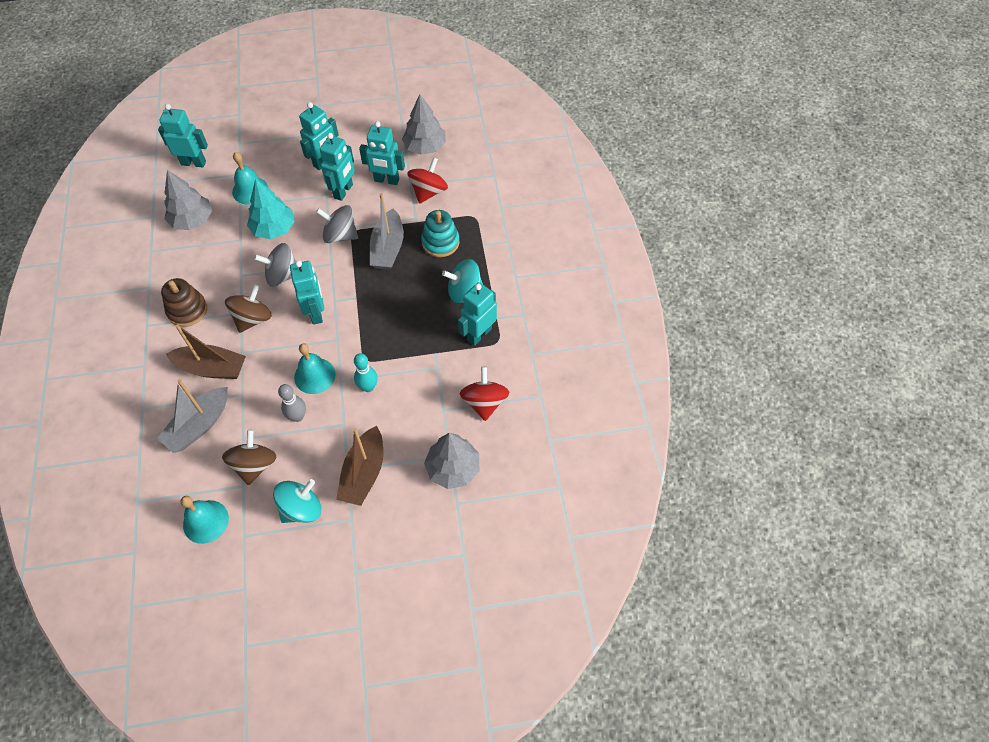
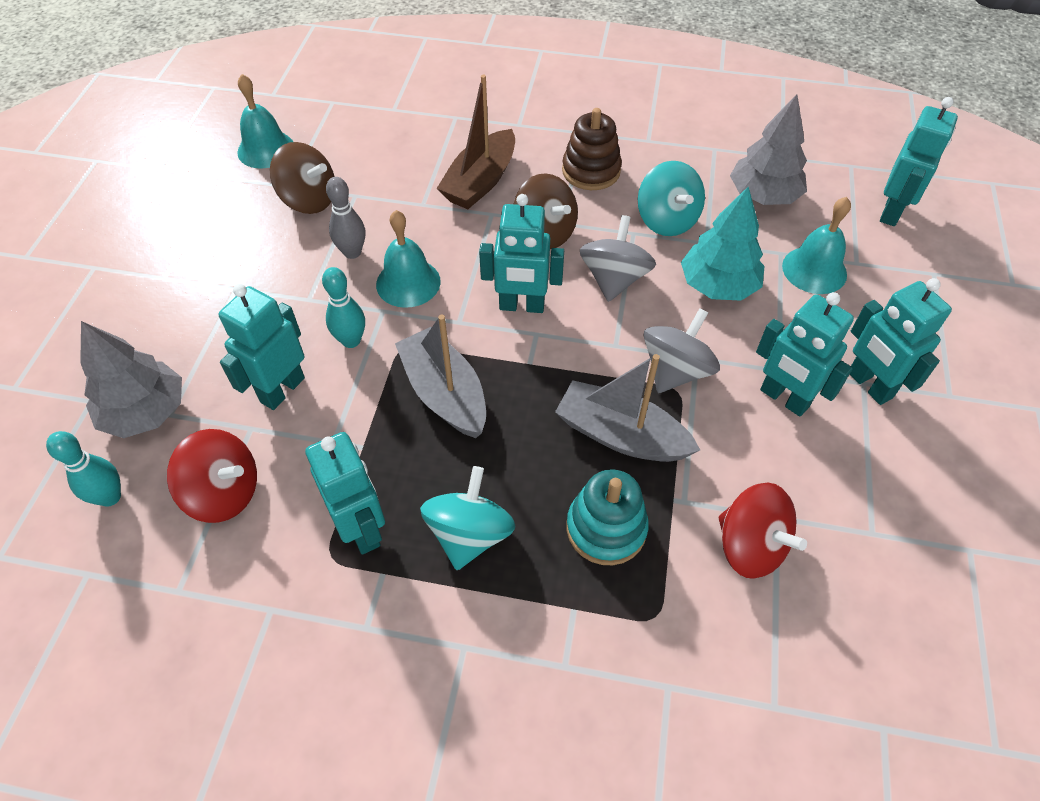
camera: 110 degrees right, 5 degrees down
(199, 425) = (399, 160): grey boat -> grey boat (445, 393)
(301, 508) = (216, 232): turquoise spinning top -> turquoise spinning top (666, 220)
(364, 473) = (218, 304): brown boat -> none
(386, 180) = (799, 476): turquoise robot -> turquoise robot (282, 390)
(425, 147) = (890, 578): grey tree -> none
(508, 455) = (110, 497): none -> turquoise bowling pin

